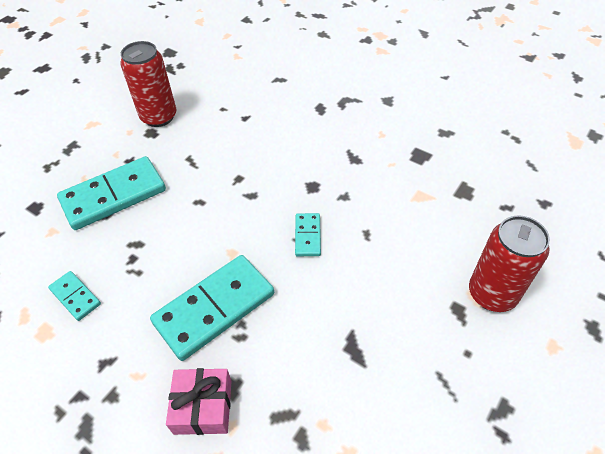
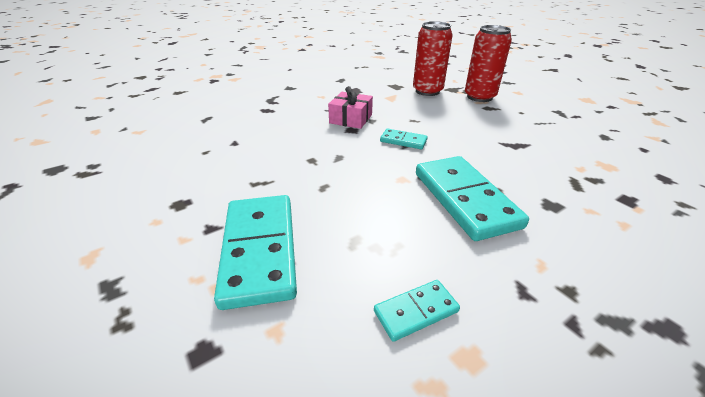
camera: 70 degrees left, 15 degrees down
(159, 117) = (161, 193): red can -> red can (427, 91)
(203, 406) = (574, 223): pink gift -> pink gift (351, 119)

